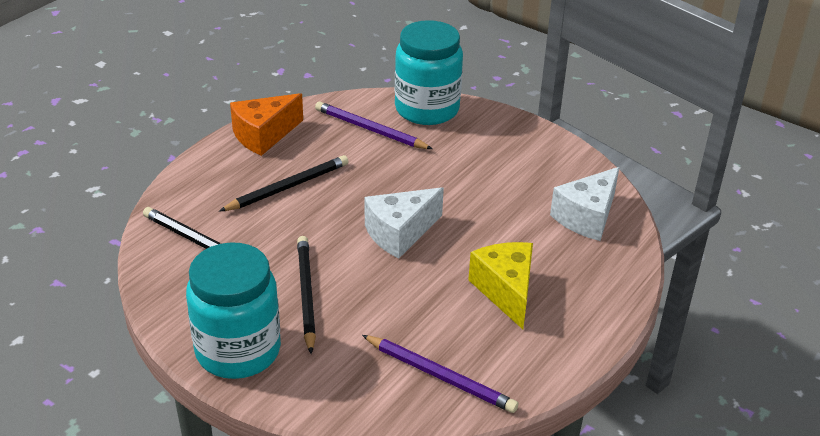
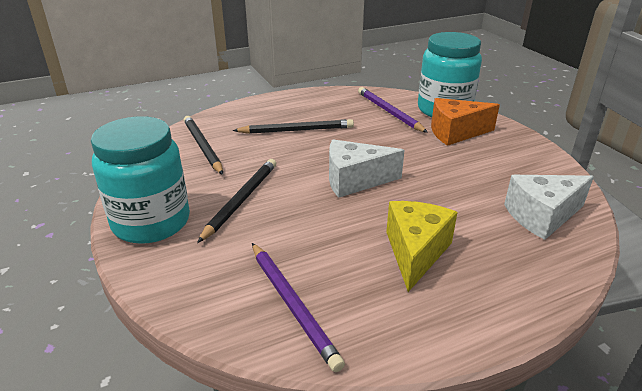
camera: 30 degrees right, 5 degrees down
(264, 135) = (309, 99): orange cheese -> orange cheese (455, 133)

